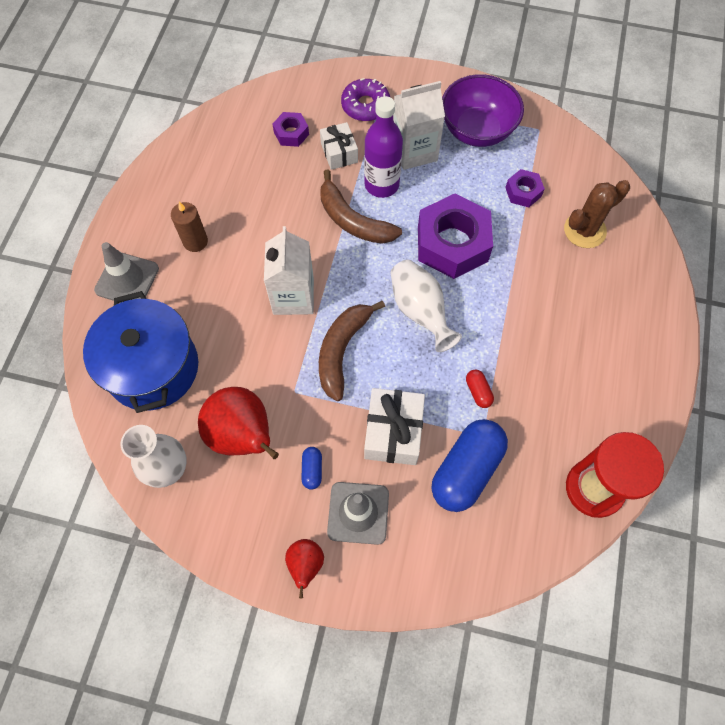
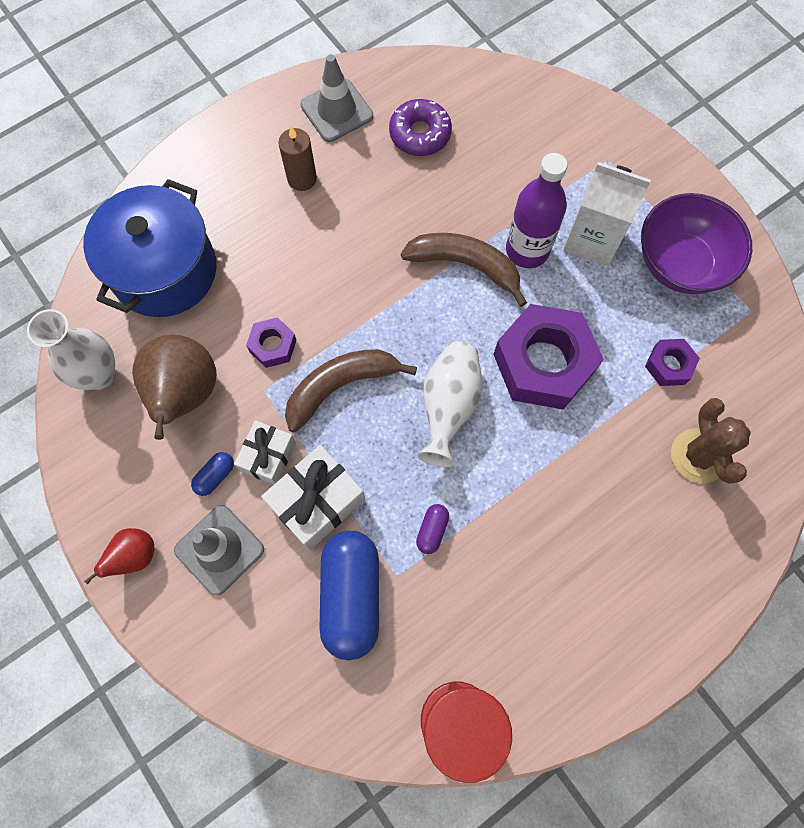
camera: 40 degrees right, 5 degrees up
(127, 279) = (213, 171): grey traffic cone -> grey traffic cone (337, 111)
(243, 435) = (185, 394): red pear -> brown pear
(291, 133) = (485, 134): purple nut -> purple nut (273, 346)
(293, 296) = (343, 299): white carton -> none
(339, 153) = (514, 187): white gift -> white gift (268, 456)
(353, 220) = (466, 265): brown banana -> brown banana turned 120 degrees clockwise
(365, 105) = (585, 156): purple donut -> purple donut (420, 134)
(466, 470) = (351, 595): blue capsule -> blue capsule turned 75 degrees counterclockwise
(478, 391) = (432, 530): red capsule -> purple capsule
(584, 230) = (698, 456): brown cactus -> brown cactus turned 75 degrees clockwise

